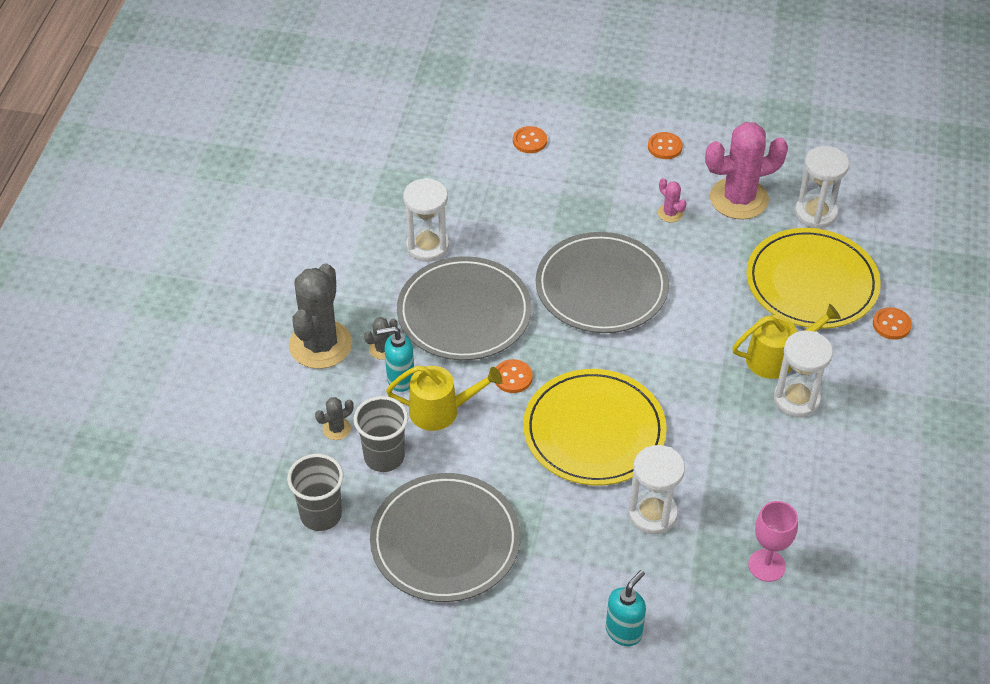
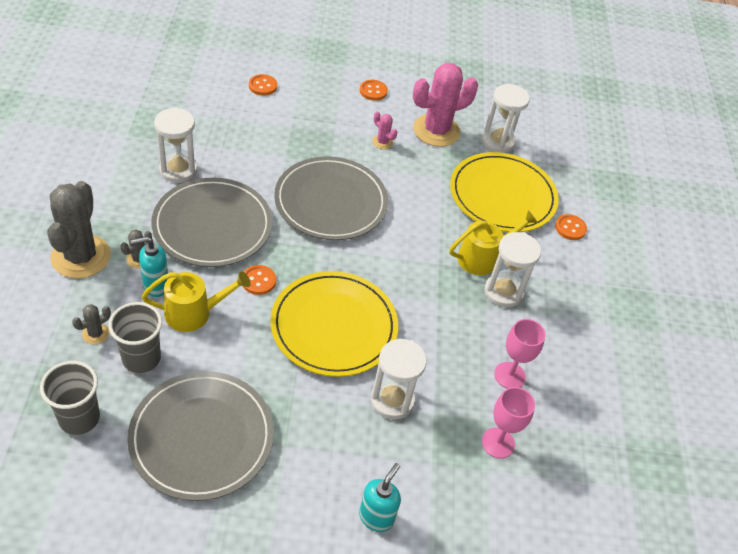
camera: 15 degrees left, 0 degrees up
(790, 494) = (509, 375): none -> pink goblet

